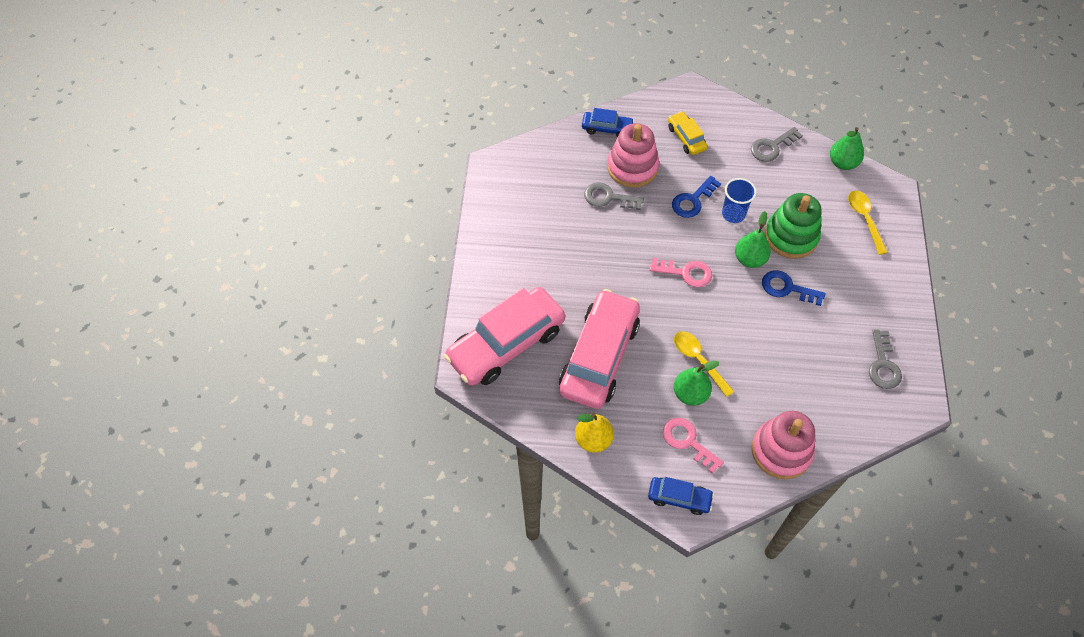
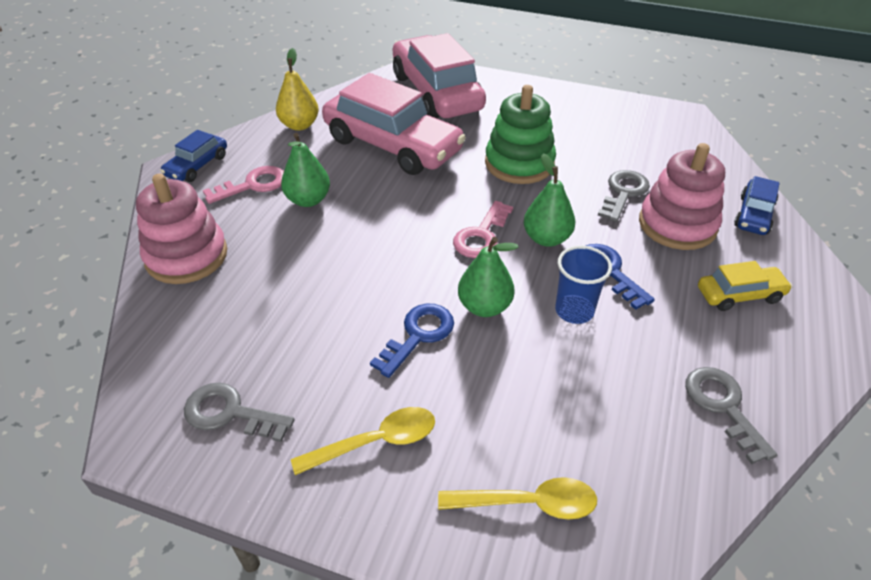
camera: 105 degrees right, 15 degrees down
(699, 361) = (347, 217): yellow spoon -> yellow spoon (375, 442)
(791, 236) = (514, 371): green stacking toy -> green stacking toy (519, 163)
(842, 163) = (680, 518): green pear -> green pear (546, 238)

